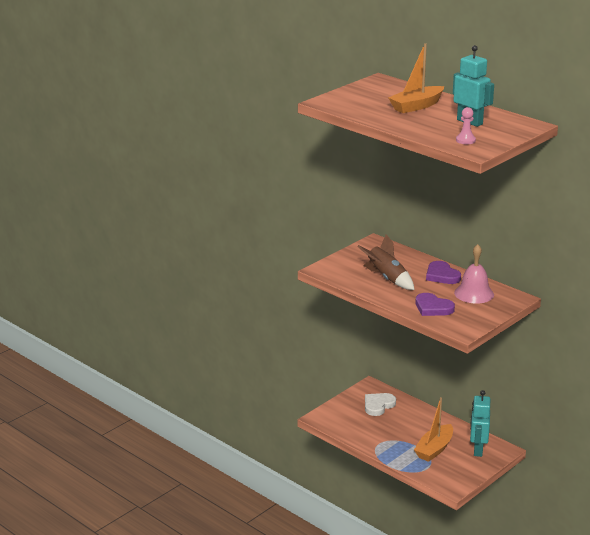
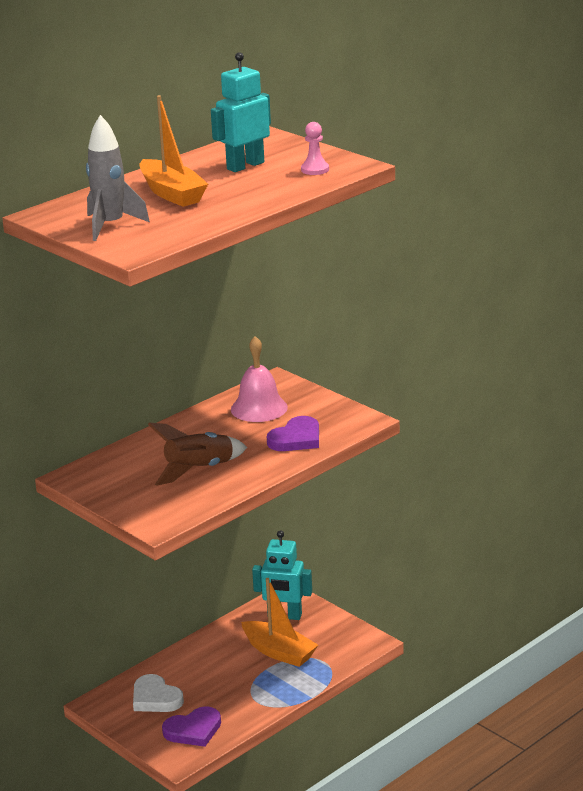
camera: 85 degrees left, 0 degrees up
(363, 95) = (111, 226): none -> grey rocket
(442, 275) = (199, 428): purple heart -> purple heart (193, 730)

